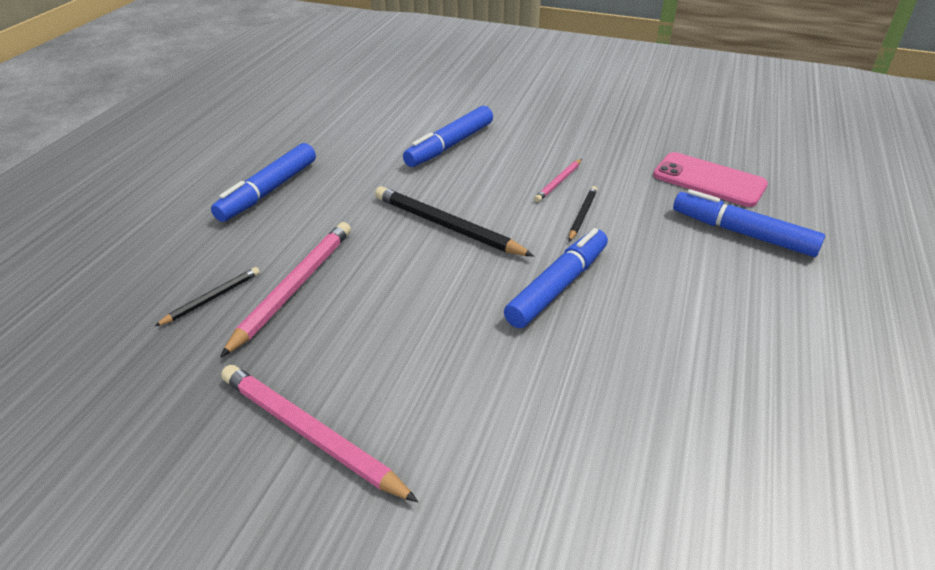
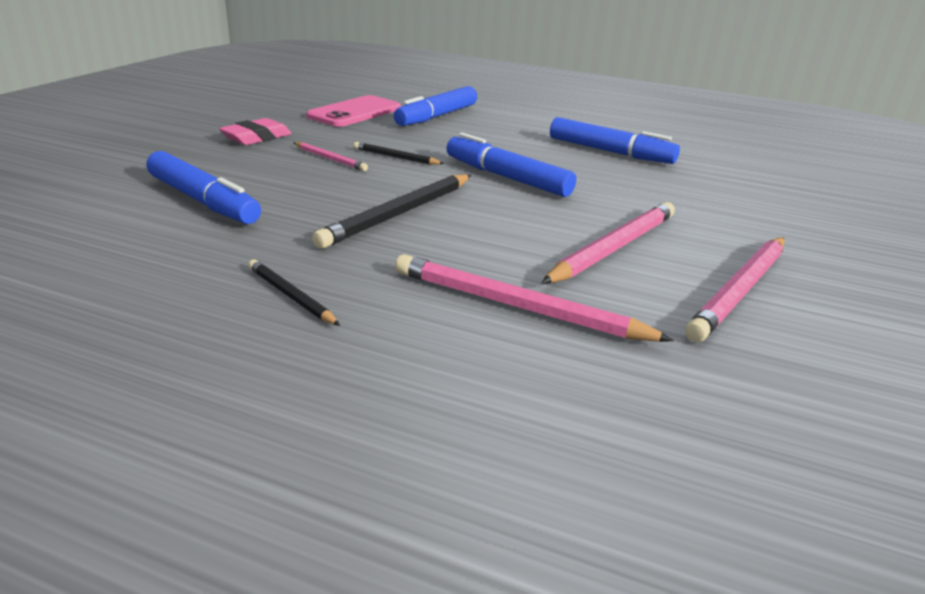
camera: 90 degrees left, 10 degrees down
(212, 298) = (547, 372): black pencil -> black pencil (290, 296)
(268, 191) = (251, 340): blue marker -> blue marker (610, 152)
(397, 351) = (614, 247): none -> pink pencil
(593, 143) = (256, 137): none -> pink eraser

